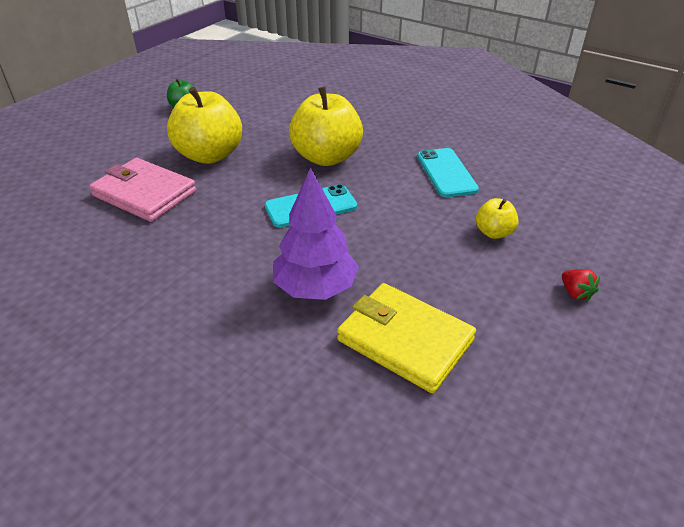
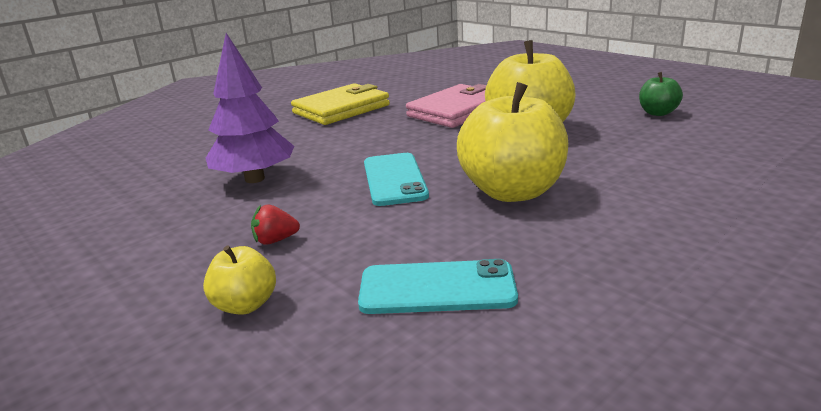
camera: 105 degrees right, 15 degrees down
(405, 340) = (142, 215): yellow wallet -> yellow wallet (341, 109)
(575, 293) = (56, 351): red strawberry -> red strawberry (275, 240)

